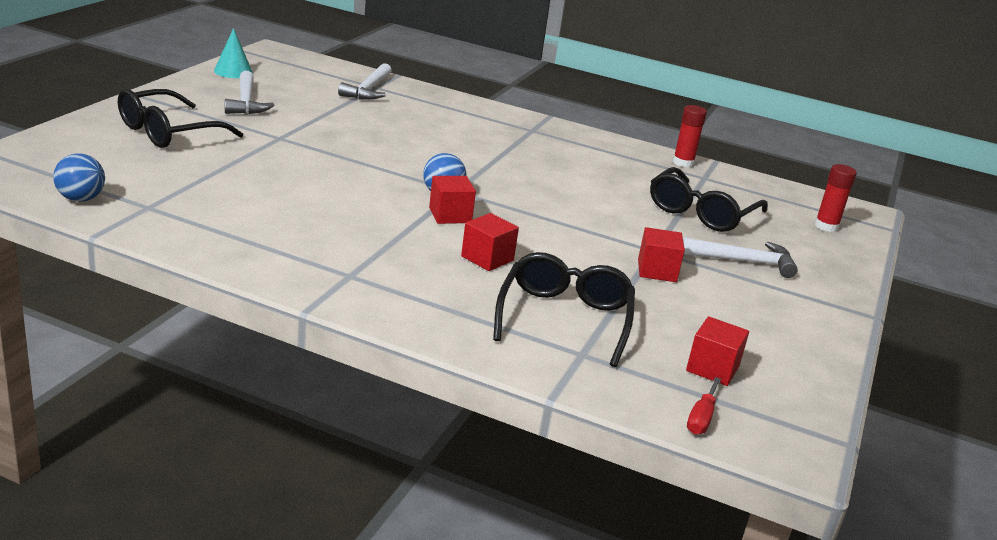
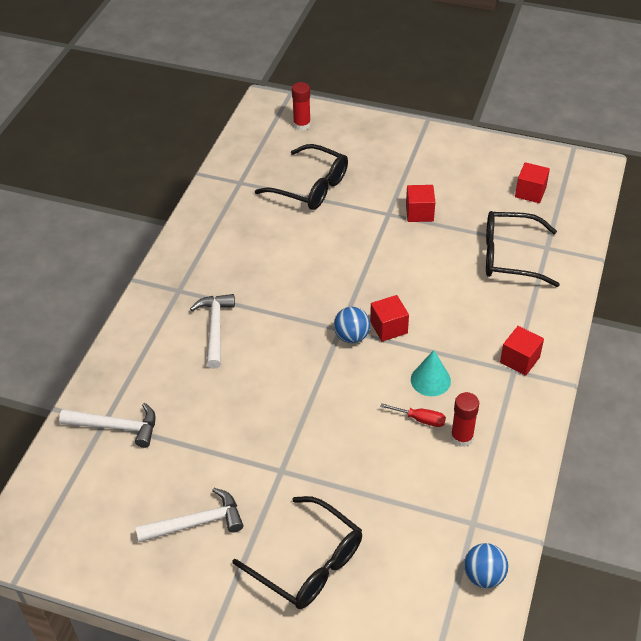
camera: 90 degrees left, 20 degrees up
(233, 71) = (102, 562): turquoise cone -> turquoise cone (430, 380)
(487, 258) = (448, 300): red cube -> red cube (519, 360)
(683, 163) = (213, 193): red glue stick -> red glue stick (462, 437)
(701, 418) = (584, 199): red screwdriver -> red screwdriver (420, 419)
(744, 261) = (382, 170): white hammer -> white hammer (215, 328)

